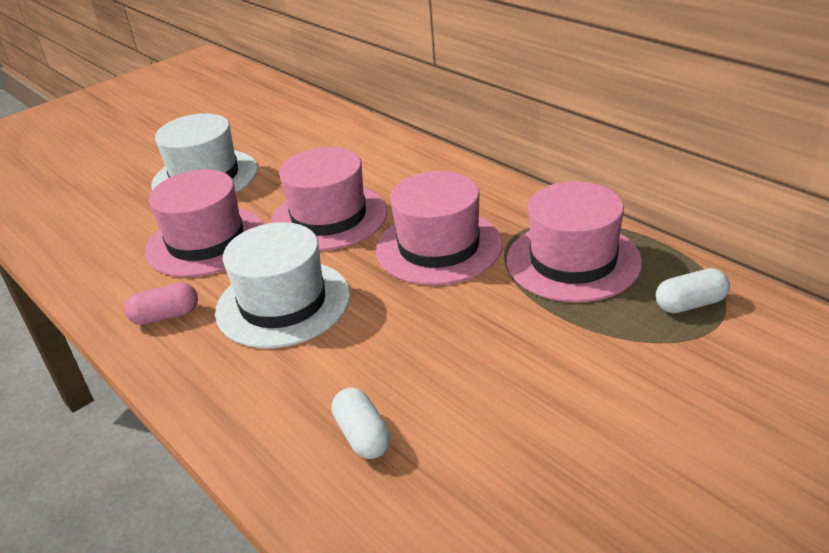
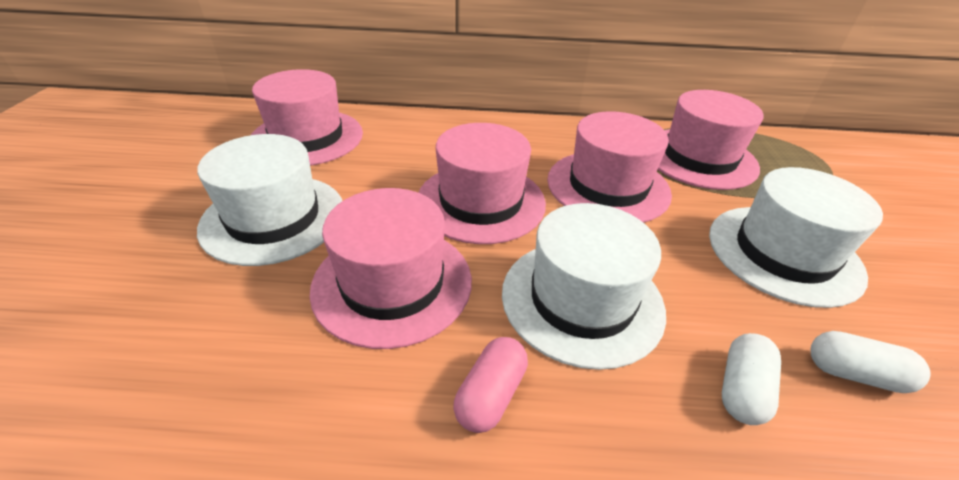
camera: 50 degrees left, 5 degrees up
(296, 128) = (307, 137): none -> pink hat
(479, 357) = (783, 253): none -> white hat
(690, 304) = (795, 156): white capsule -> white capsule (742, 389)

